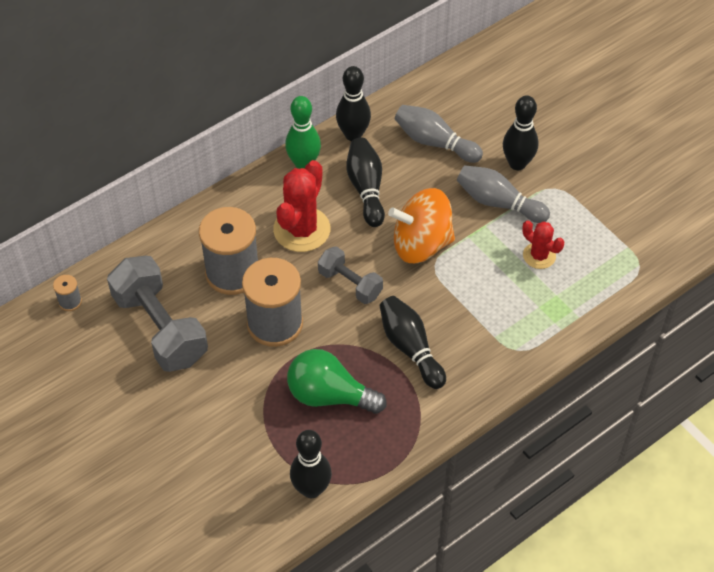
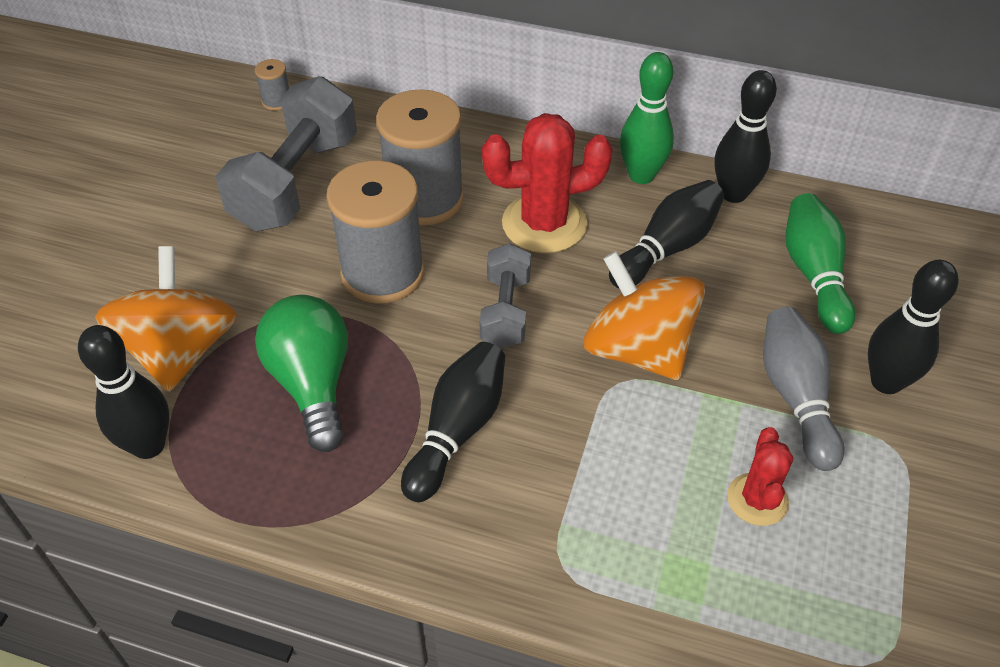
camera: 55 degrees right, 5 degrees down
(253, 447) = (180, 350): none -> orange spinning top
(434, 142) = (814, 274): grey bowling pin -> green bowling pin

